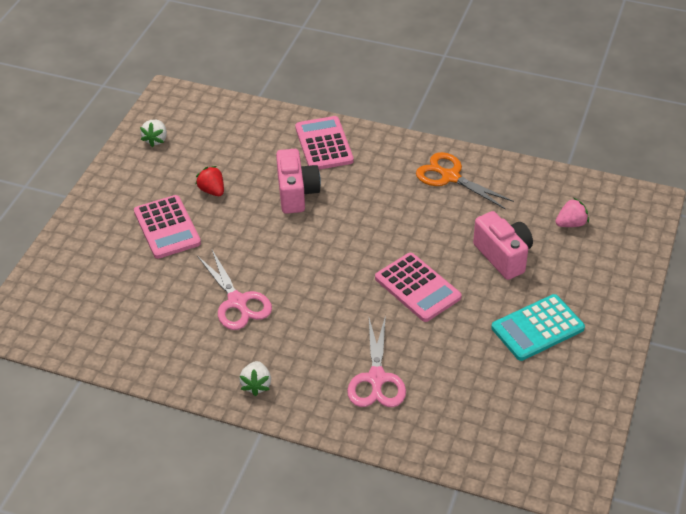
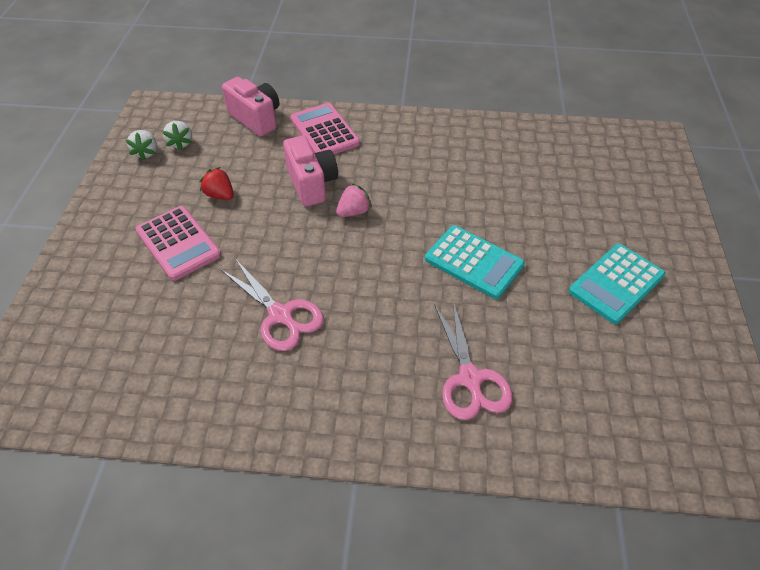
camera: 15 degrees left, 5 degrees up
(256, 385) = (332, 417): white strawberry -> white strawberry (181, 143)
(417, 288) = (474, 262): pink calculator -> turquoise calculator
(450, 177) = (461, 144): orange scissors -> none
(503, 256) = (546, 213): pink camera -> pink camera (256, 119)
(571, 224) = (596, 170): pink strawberry -> pink strawberry (354, 212)

